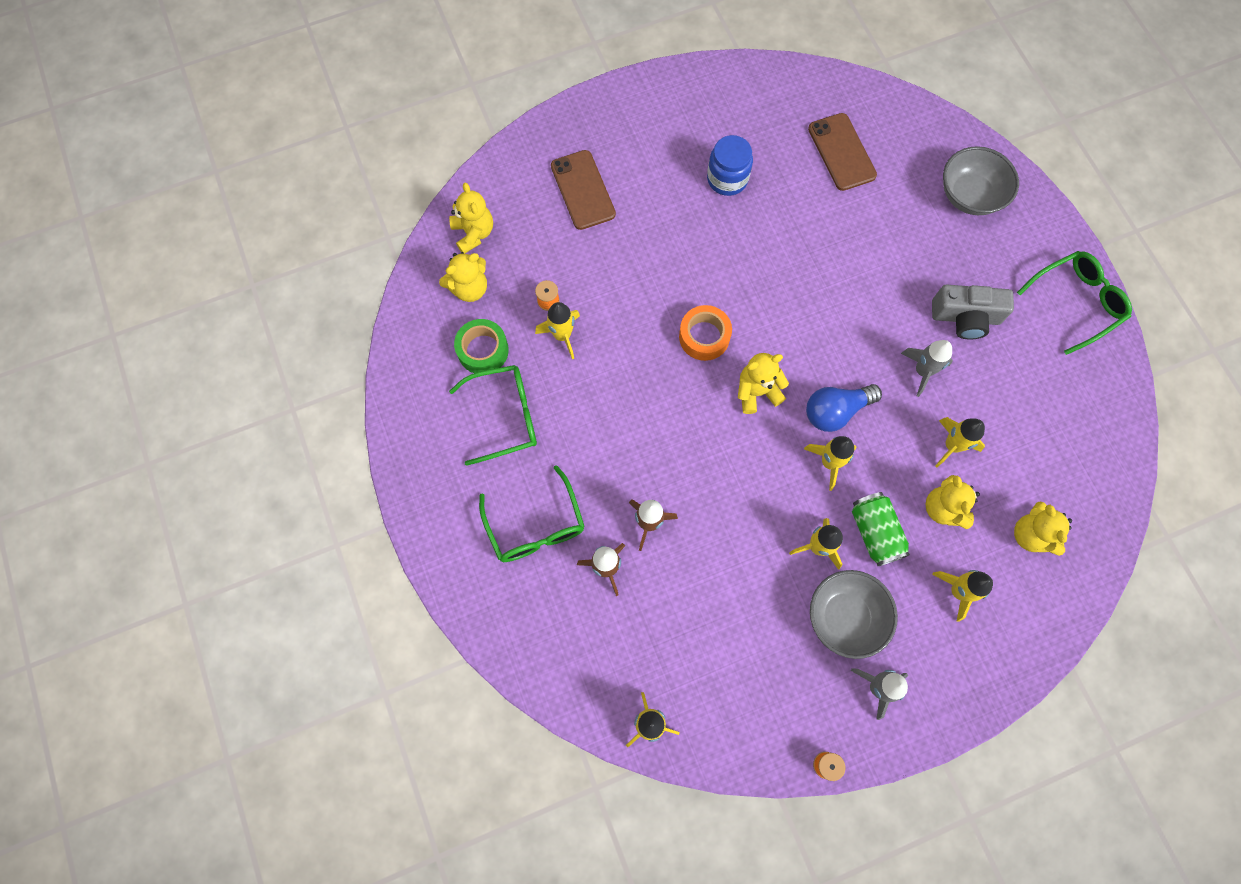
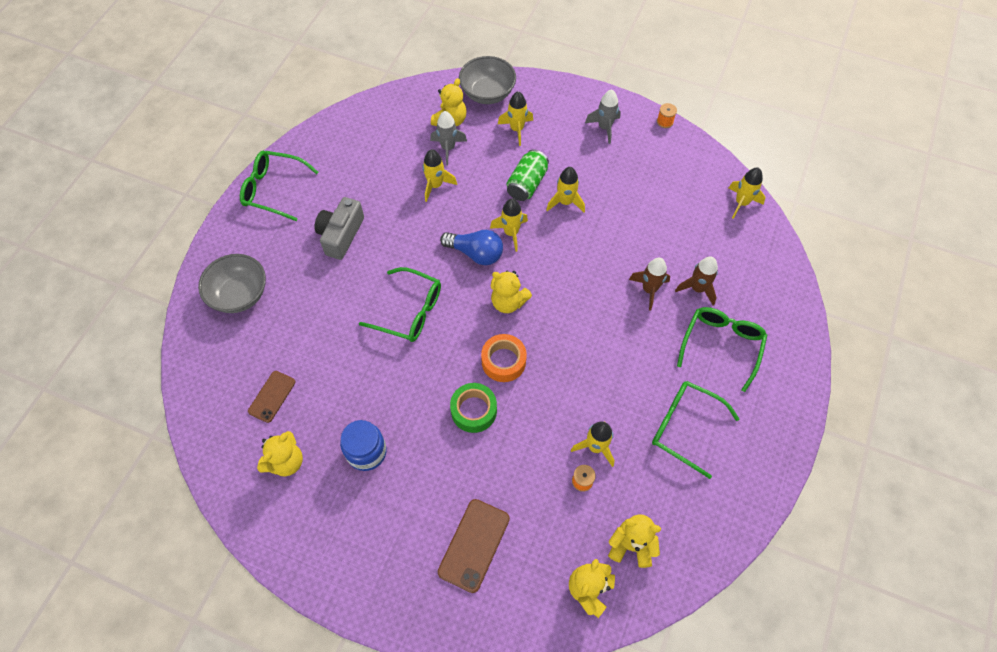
camera: 135 degrees left, 10 degrees down
(483, 350) = (661, 487): green tape -> green tape (474, 410)
(825, 307) = (409, 311): none -> green glasses
(841, 152) = (272, 396): brown phone -> brown phone, size x0.66
(845, 617) = (587, 164): grey bowl -> grey bowl (487, 93)
(922, 371) = (402, 230): grey rocket -> grey rocket (448, 148)
(943, 508) = (478, 164): yellow teddy bear -> yellow teddy bear (286, 461)
(965, 317) = (341, 235): grey camera -> grey camera turned 120 degrees counterclockwise

